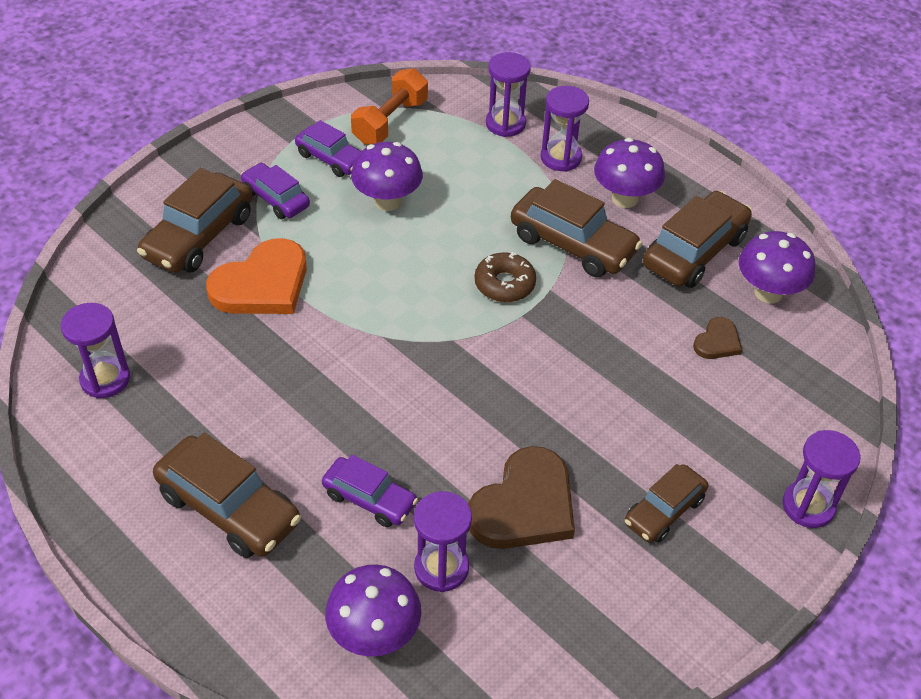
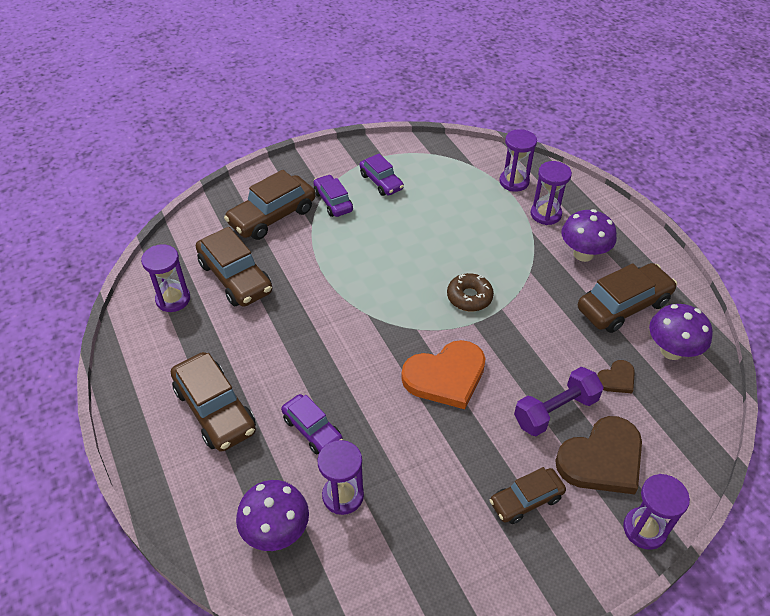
camera: 20 degrees right, 0 degrees up
(262, 284) = (300, 258): orange heart -> orange heart (445, 376)
(387, 201) = (408, 219): purple mushroom -> none
(390, 122) = (432, 164): orange dumbbell -> none
(524, 505) = (421, 466): brown heart -> brown heart (602, 459)
(573, 244) = (531, 279): brown car -> brown car (235, 277)
(660, 397) = (555, 411): none -> purple dumbbell

